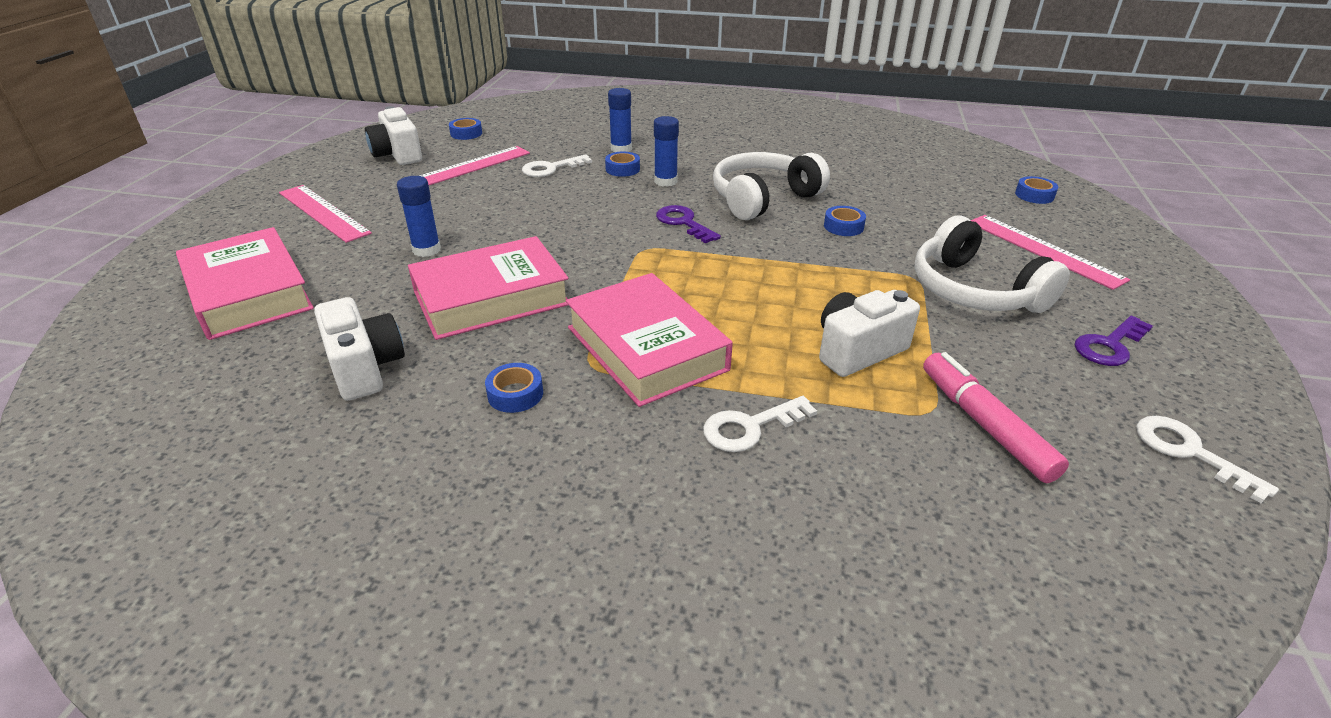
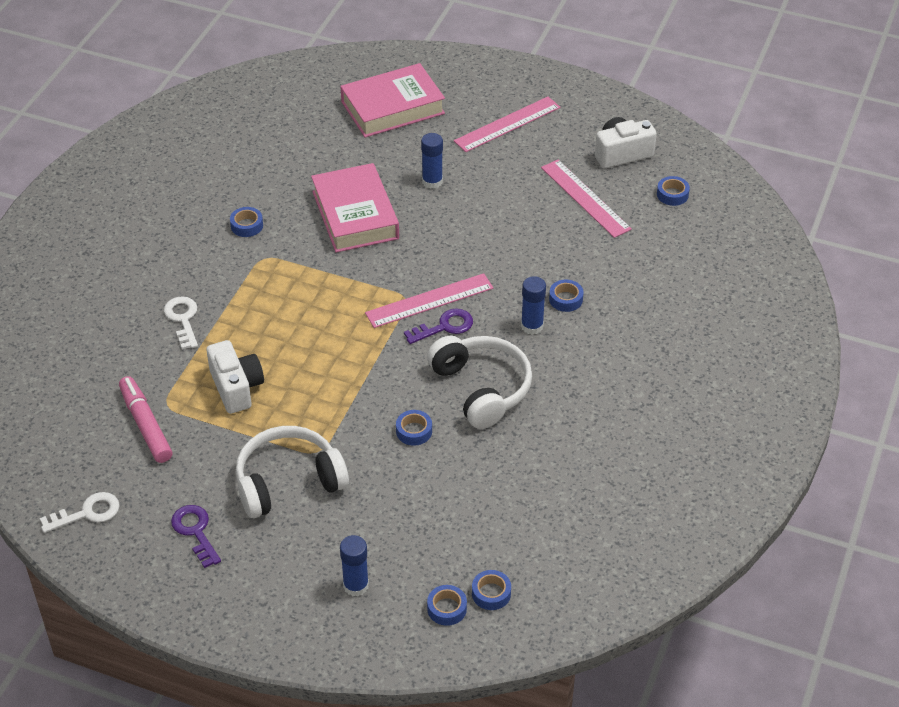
camera: 100 degrees right, 10 degrees up
(365, 368) = (292, 165): white camera -> none
(551, 168) = (575, 251): white key -> none
(621, 149) = (618, 303): blue glue stick -> blue glue stick (356, 585)
(646, 348) = (273, 284): pink book -> none
(984, 424) = (146, 425): pink marker -> pink marker turned 105 degrees counterclockwise
(997, 179) = (491, 593): none -> blue tape
(1043, 250) = (337, 560): pink ruler -> pink ruler (429, 301)

